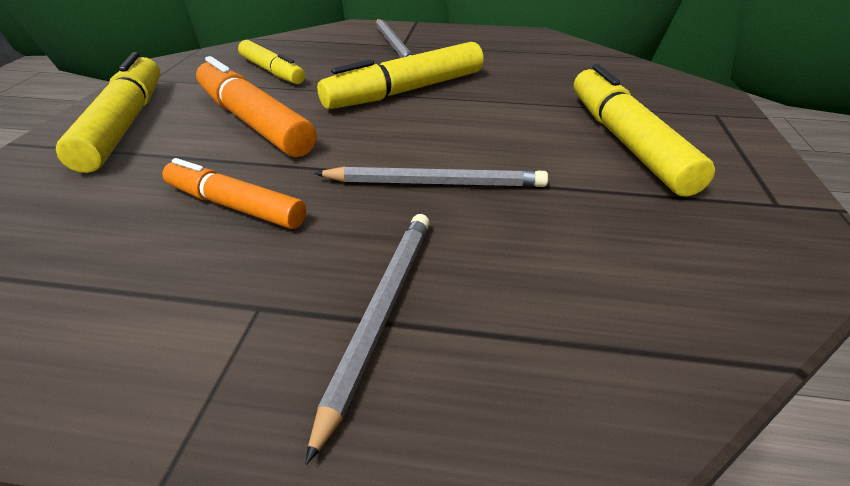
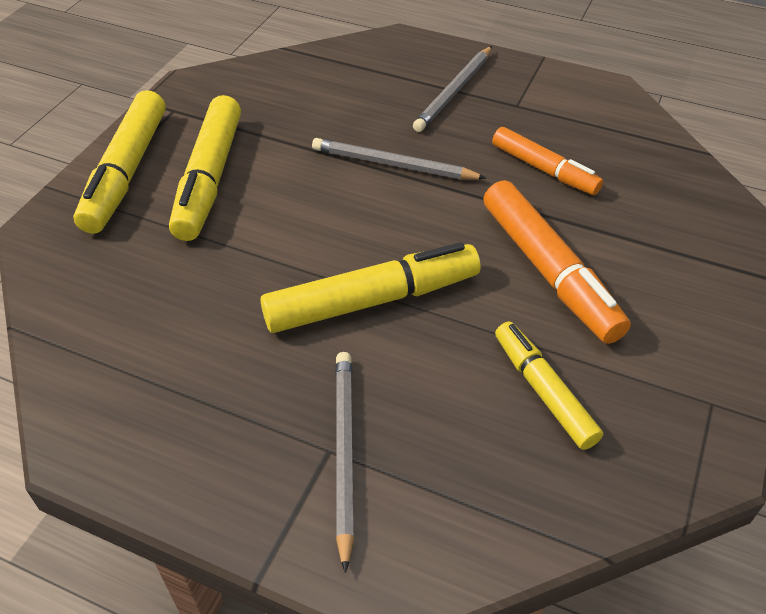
camera: 165 degrees left, 10 degrees up
(124, 125) = (687, 292): yellow marker -> yellow marker (126, 172)

